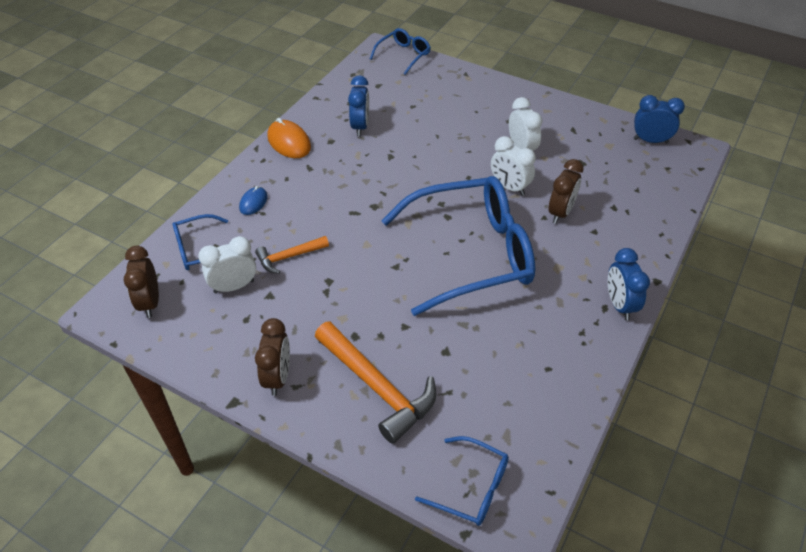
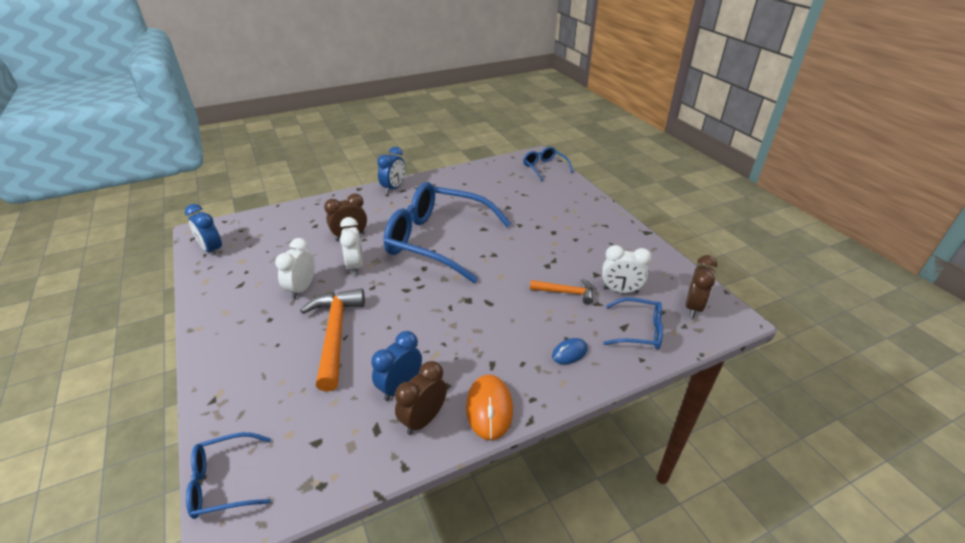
camera: 145 degrees left, 10 degrees down
(278, 377) = (614, 232): brown clock -> brown clock (423, 419)
(377, 387) = (559, 208): orange hammer -> orange hammer (335, 334)

